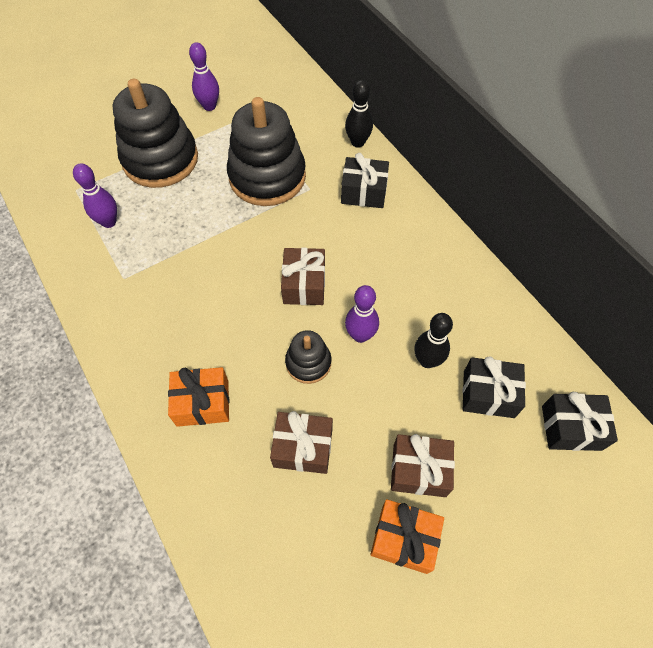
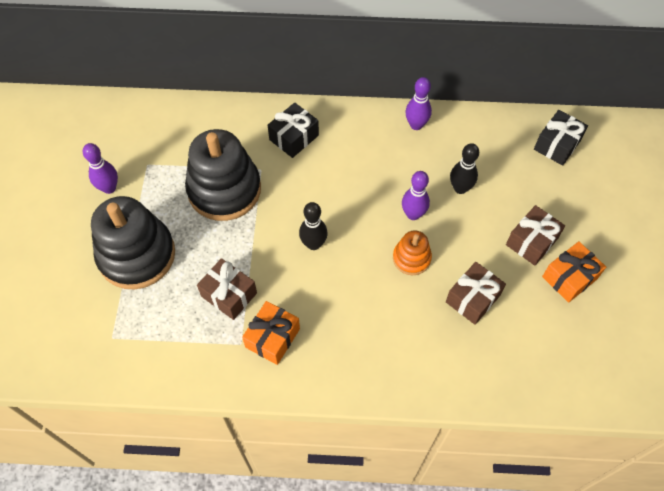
camera: 55 degrees left, 0 degrees up
(109, 222) = (172, 327): purple bowling pin -> purple bowling pin (416, 125)
(203, 403) = (395, 343): orange gift -> orange gift (272, 338)
(304, 284) = (345, 223): brown gift -> brown gift (229, 294)
(308, 363) = (411, 258): black stacking toy -> orange stacking toy
(357, 142) = (243, 112): black bowling pin -> black bowling pin (313, 244)
(488, 394) = (507, 171): black gift -> none

